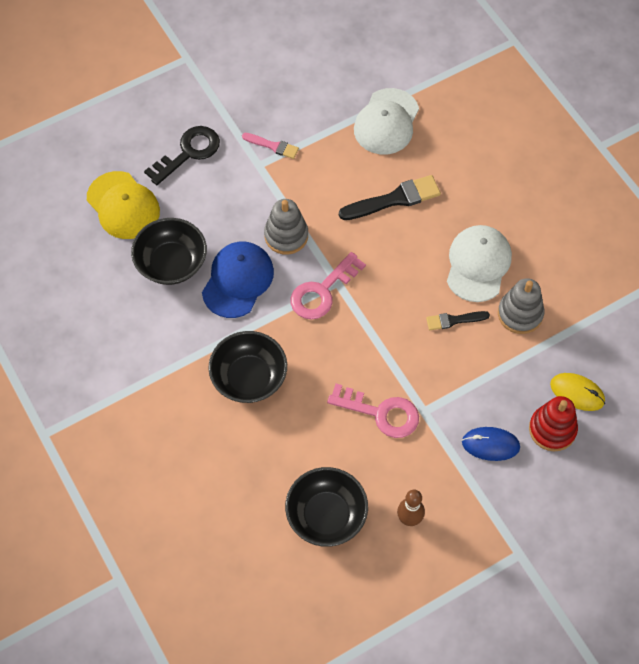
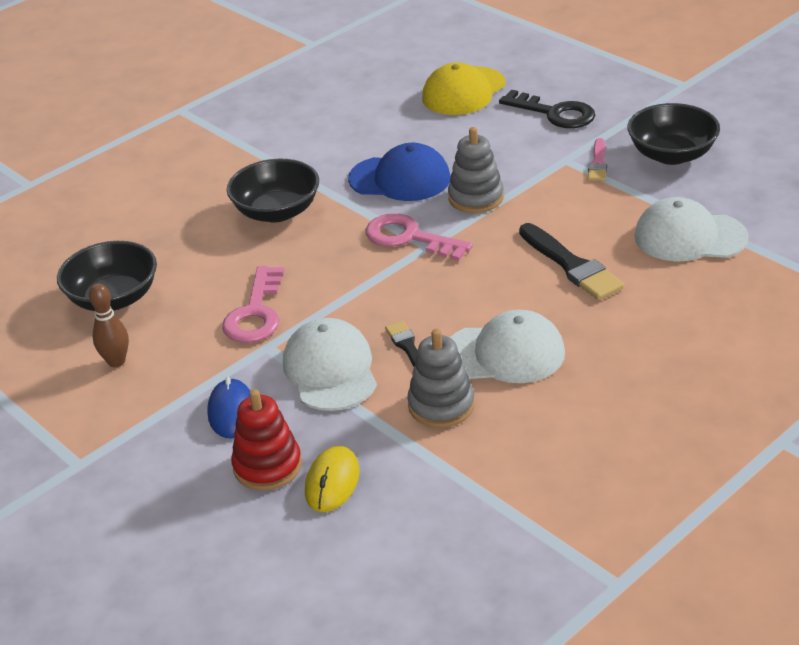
camera: 80 degrees right, 25 degrees down
(171, 263) = (404, 134): black bowl -> black bowl (671, 155)
(463, 374) = (330, 370): none -> white cap

